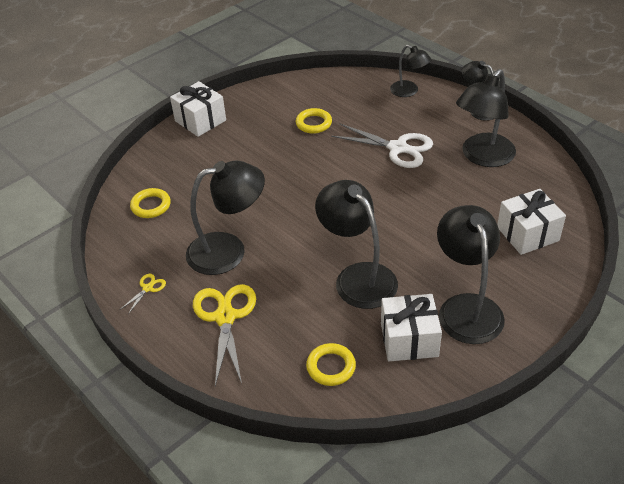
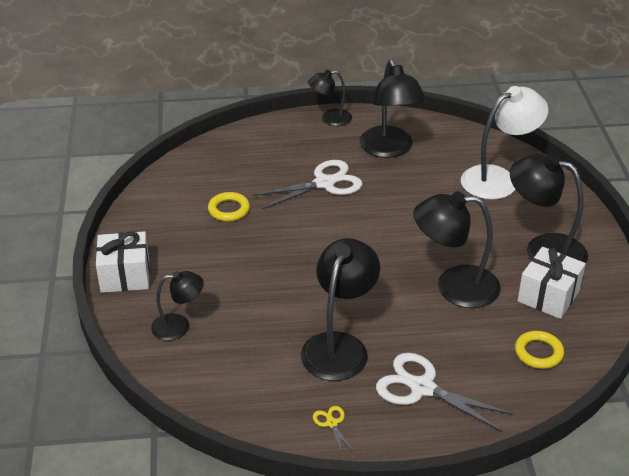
camera: 55 degrees left, 5 degrees down
(151, 206) = (214, 369): yellow ring -> none
(225, 317) = (422, 388): yellow scissors -> white scissors
(409, 91) = (258, 137): black lamp -> black lamp (179, 326)
(527, 234) = (498, 178): white gift -> white lamp

